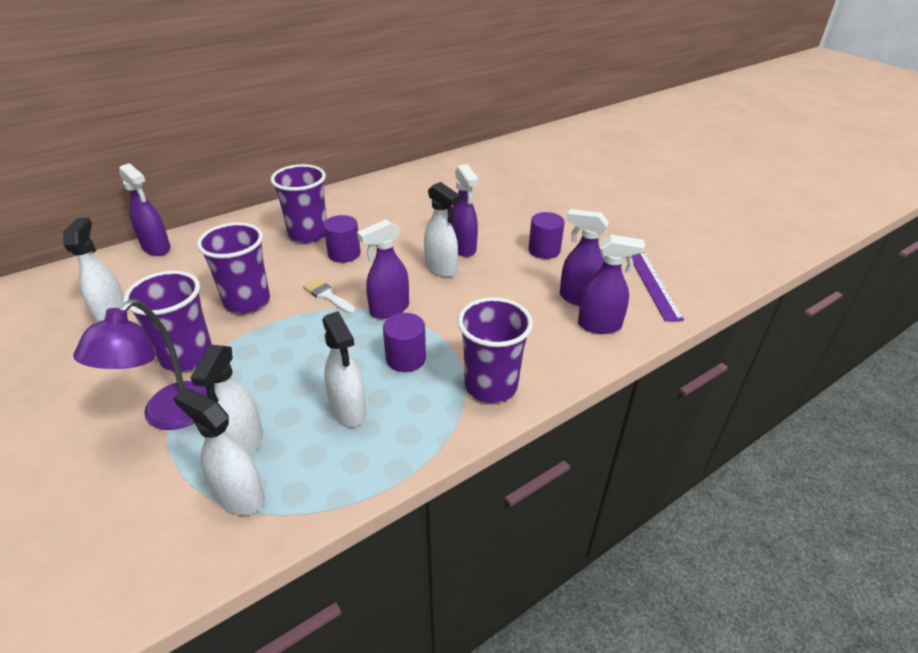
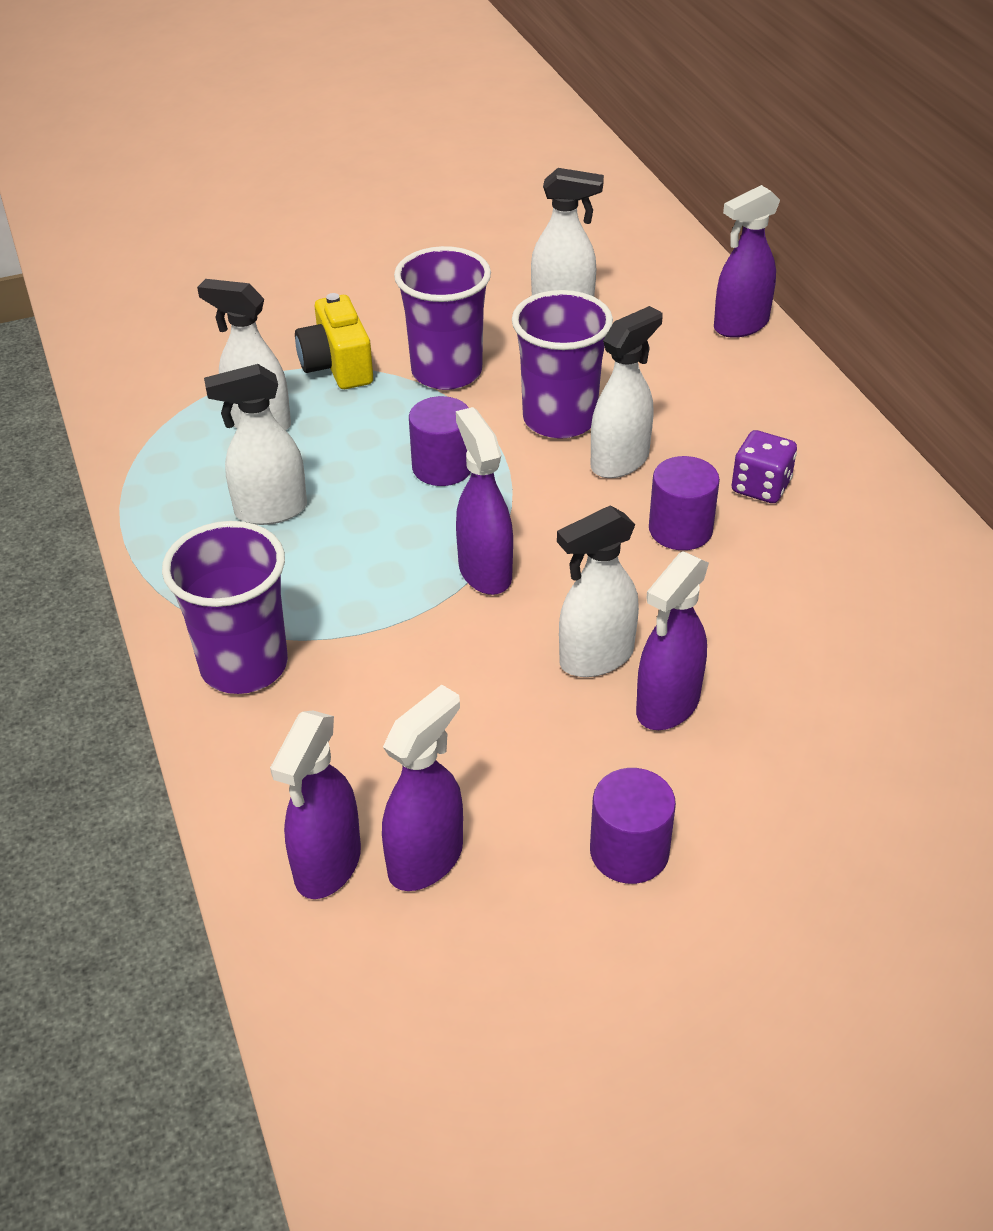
camera: 105 degrees right, 5 degrees up
(169, 416) = (337, 366): purple lamp -> yellow camera
(239, 496) = (182, 422): white spray bottle -> white spray bottle (620, 461)
(308, 234) = (760, 487): purple cup -> purple dice
(327, 296) = (548, 503): white brush -> none
(406, 358) = (351, 577): purple cylinder -> purple cylinder (442, 467)
(463, 248) = (667, 705): purple spray bottle -> purple spray bottle turned 45 degrees counterclockwise
(653, 284) = (431, 1031): purple ruler -> none

